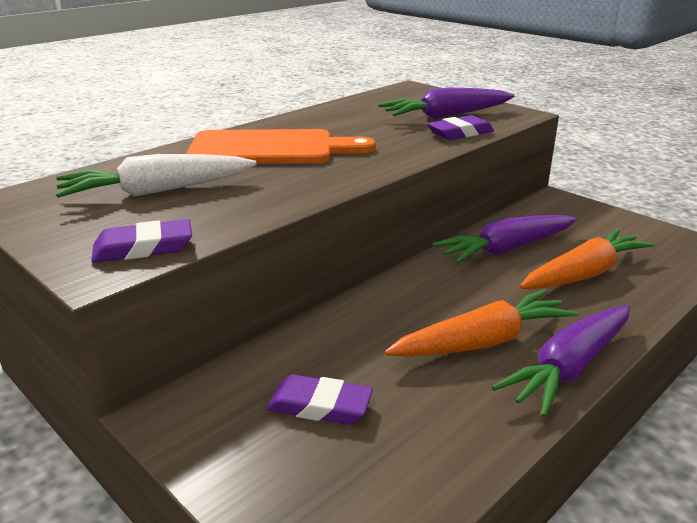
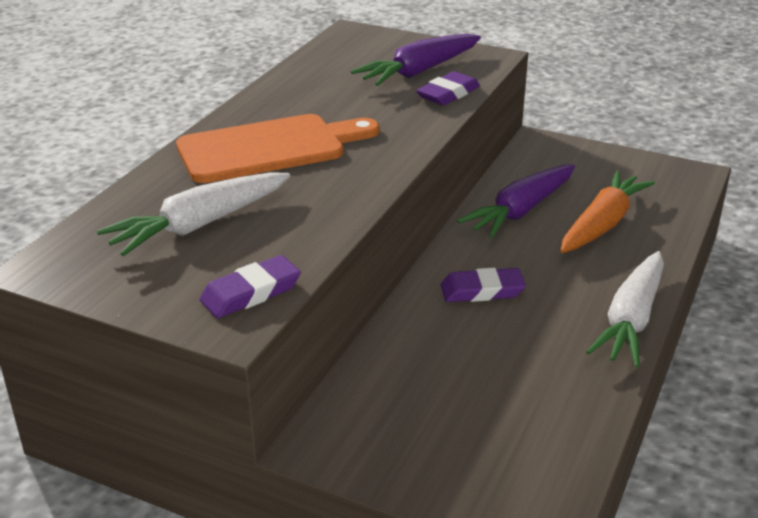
camera: 20 degrees left, 5 degrees up
(320, 406) = (446, 403): purple eraser -> purple eraser (482, 291)
(482, 342) = (549, 312): orange carrot -> none
(569, 368) = (631, 319): purple carrot -> white carrot

